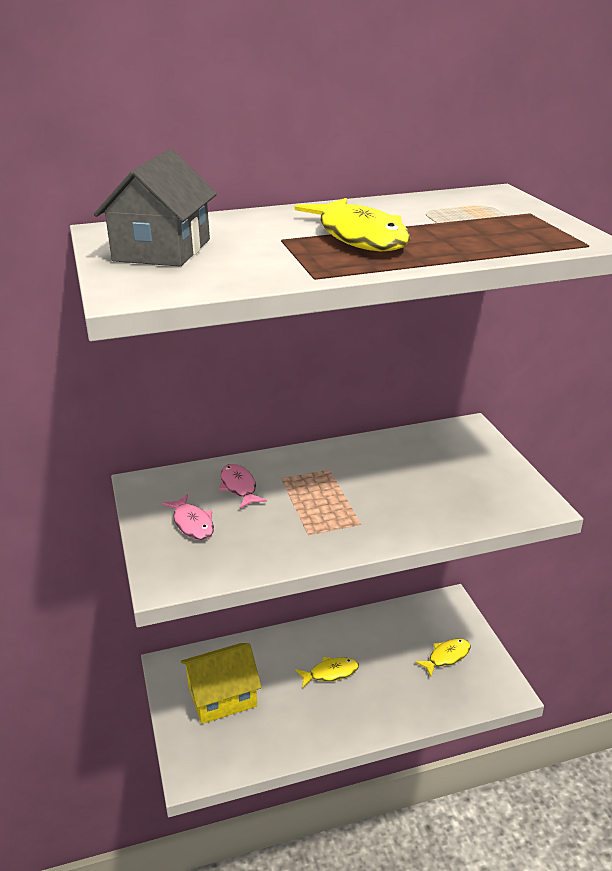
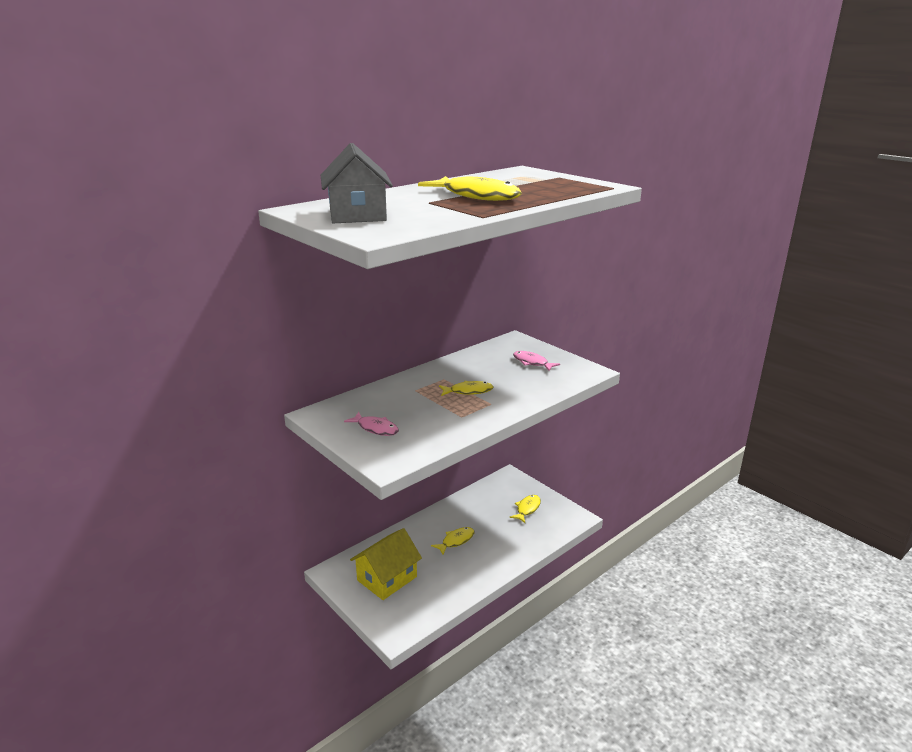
camera: 25 degrees left, 5 degrees down
(239, 487) = (390, 401): pink fish -> pink fish (532, 362)
(345, 496) = (468, 391): none -> yellow fish

